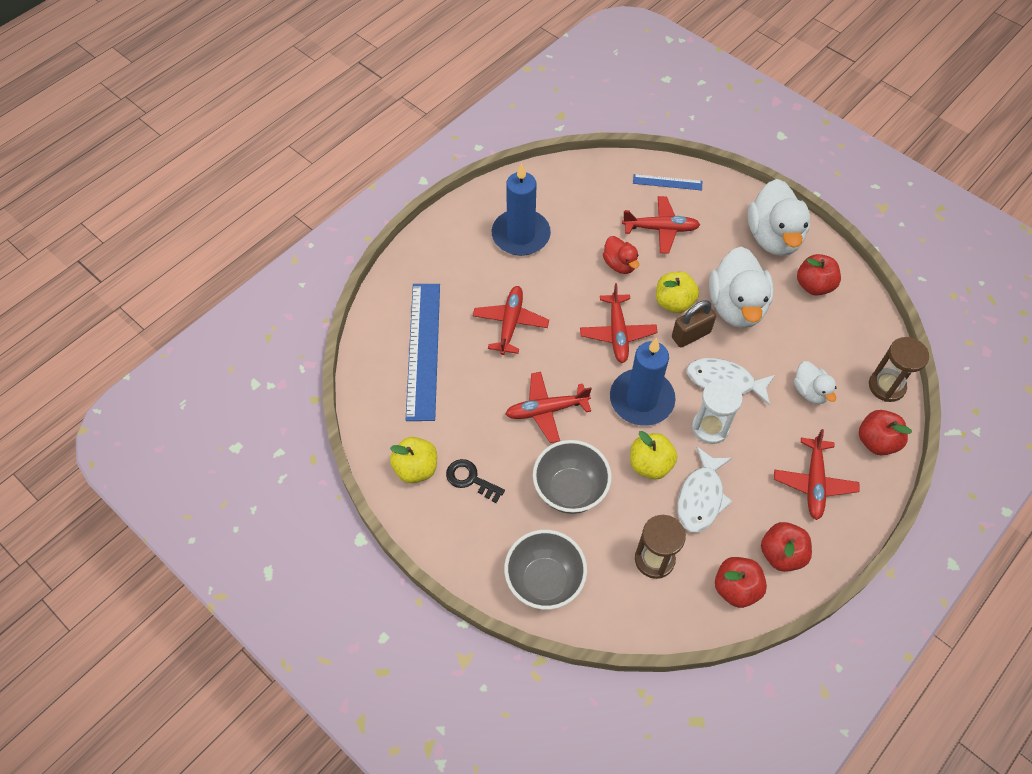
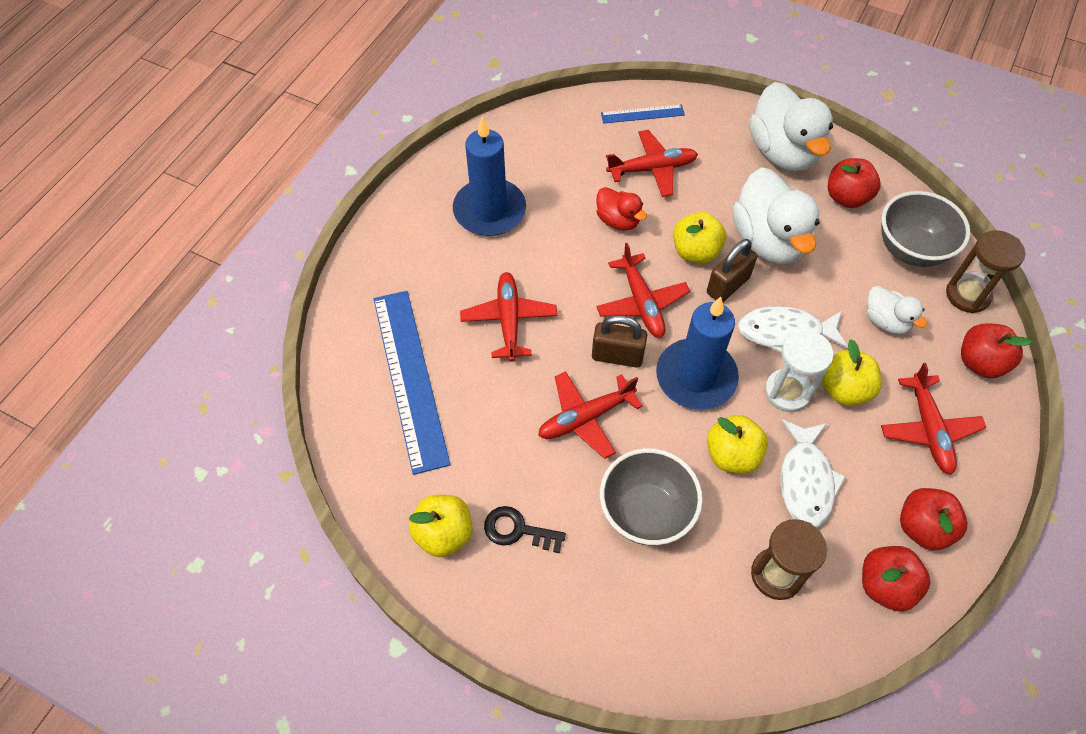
camera: 15 degrees left, 0 degrees up
(544, 581) = (651, 640): grey bowl -> grey bowl (911, 250)
(585, 369) = (617, 356): none -> brown padlock
(756, 436) = (844, 389): none -> yellow apple

